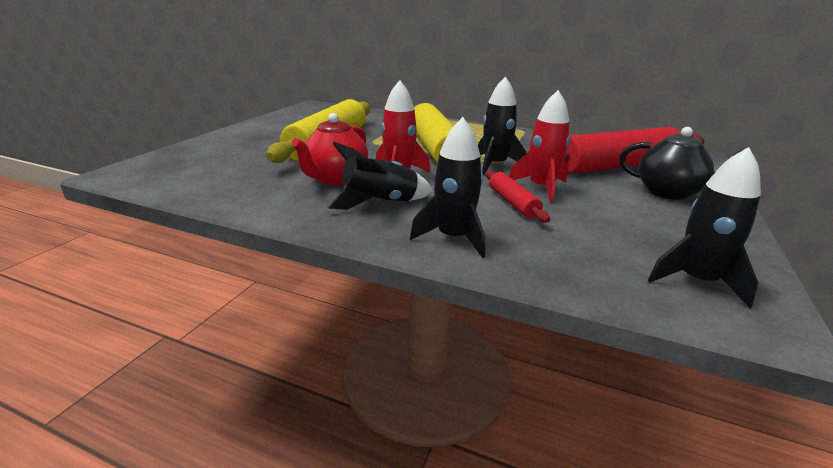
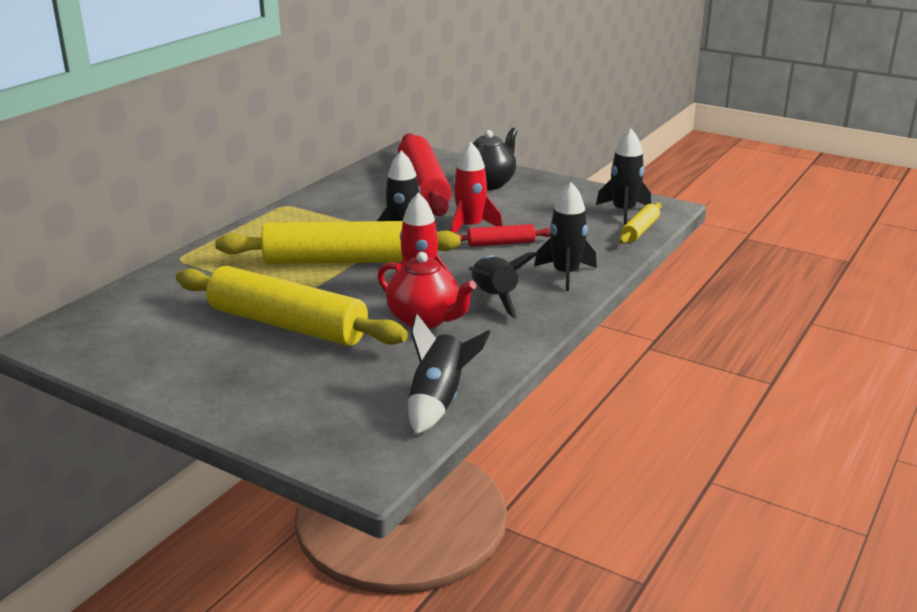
camera: 80 degrees left, 0 degrees up
(196, 189) = (439, 401): none -> black rocket
(638, 294) = (640, 230): none -> yellow rolling pin

